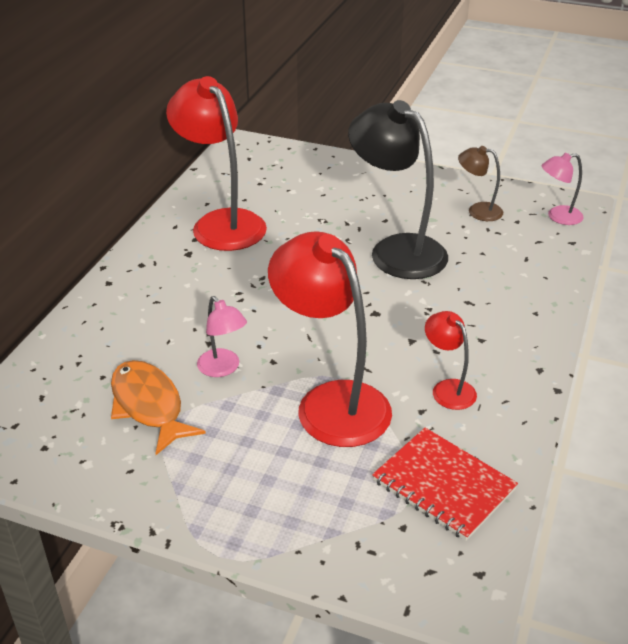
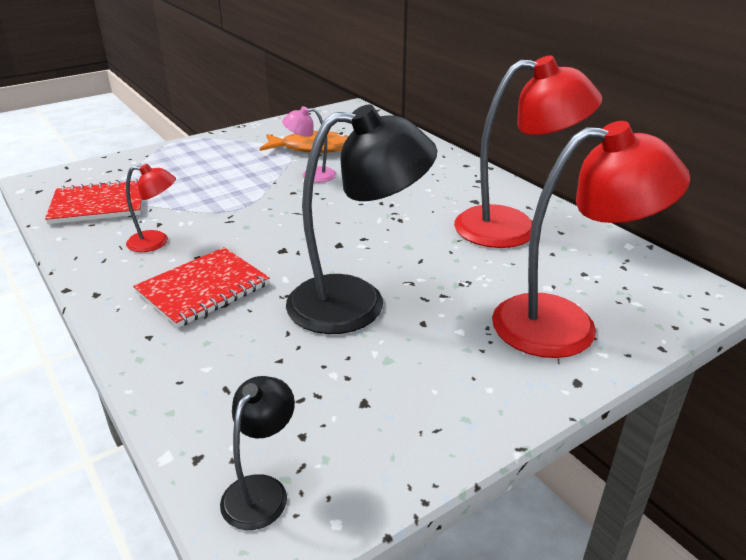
camera: 125 degrees right, 5 degrees down
(331, 402) = (223, 197): red lamp -> red lamp (566, 325)
(466, 321) = (203, 289): none -> red notebook
(478, 211) = (365, 411): brown lamp -> none
(558, 217) = (261, 490): pink lamp -> black lamp

